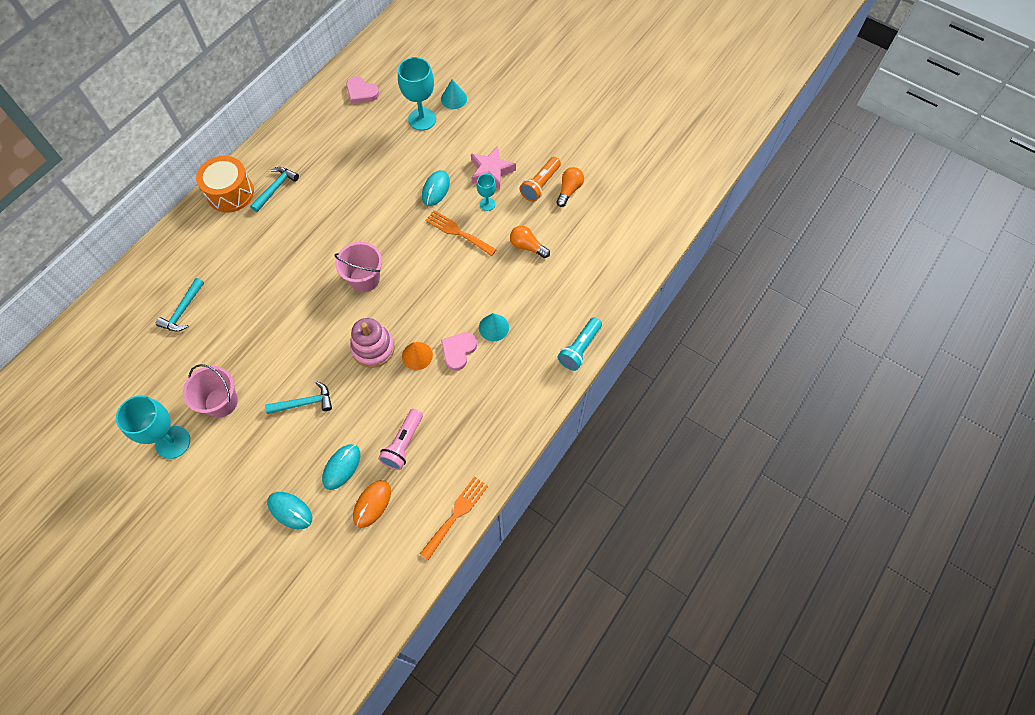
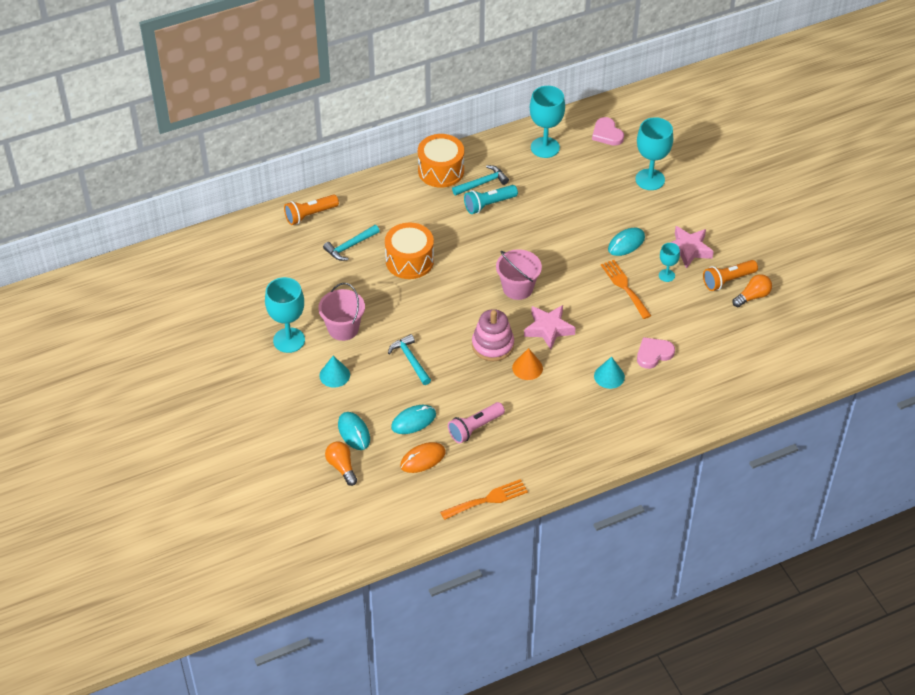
camera: 30 degrees right, 15 degrees down
(126, 296) = (310, 215): none -> orange flashlight
(249, 298) = (409, 261): none -> orange drum
(304, 403) = (410, 360): turquoise hammer -> turquoise hammer turned 135 degrees counterclockwise
(314, 128) = (545, 147): none -> turquoise goblet
(414, 306) = (548, 329): none -> pink star
(454, 98) = (691, 174): turquoise cone -> turquoise cone (334, 375)
(458, 351) = (566, 380): pink heart -> pink heart (653, 354)
(527, 246) = (682, 326): orange light bulb -> orange light bulb (341, 467)
(579, 348) = (677, 427): turquoise flashlight -> turquoise flashlight (489, 204)

